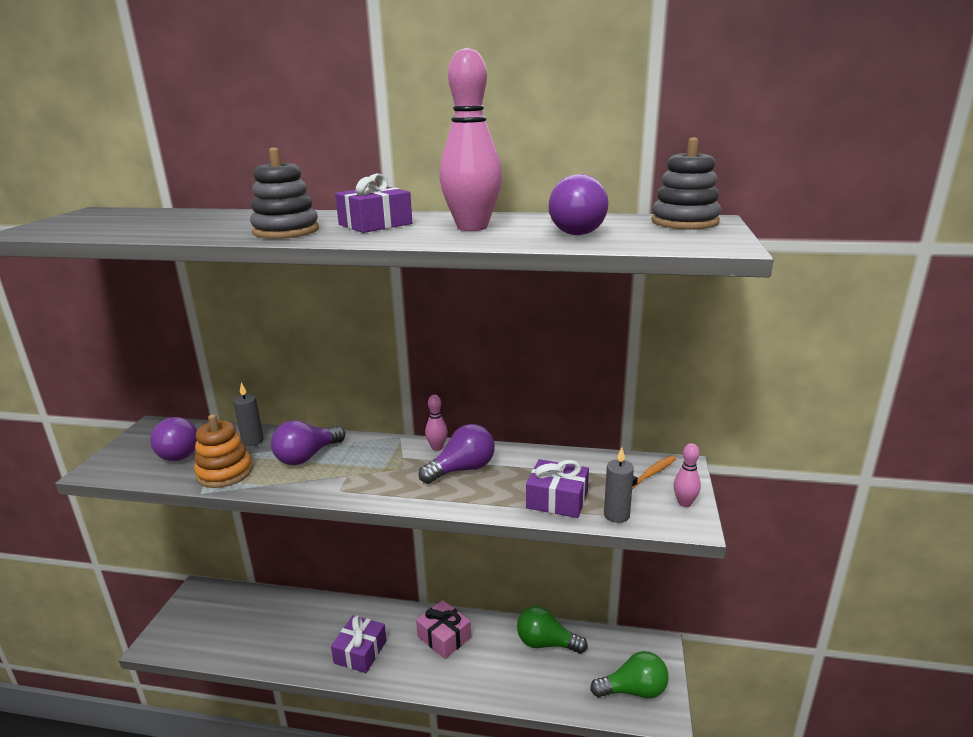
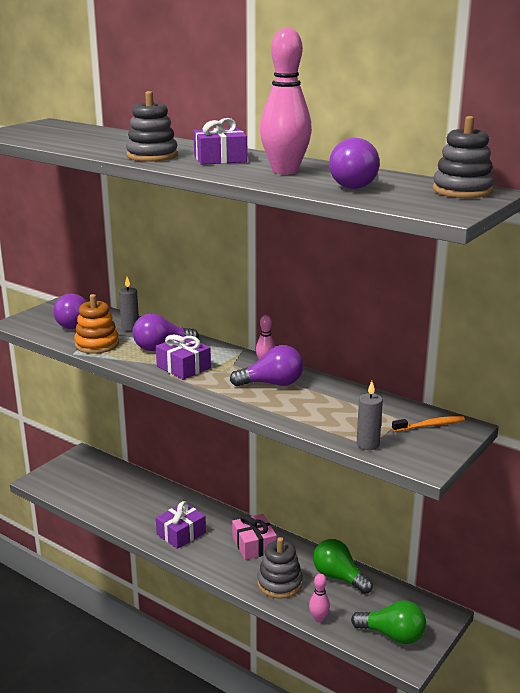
camera: 25 degrees right, 0 degrees up
(495, 674) = (279, 583): none -> grey stacking toy
(557, 500) = (329, 422): purple gift -> purple gift (183, 367)
(684, 503) = (436, 452): pink bowling pin -> pink bowling pin (319, 619)

